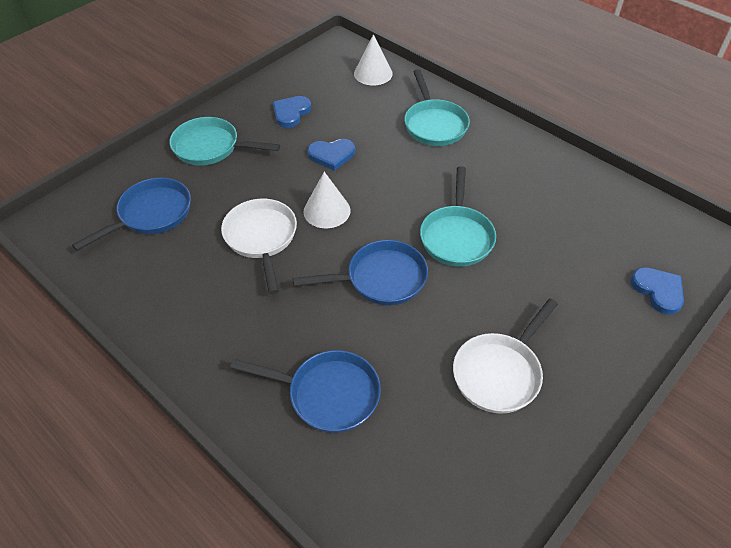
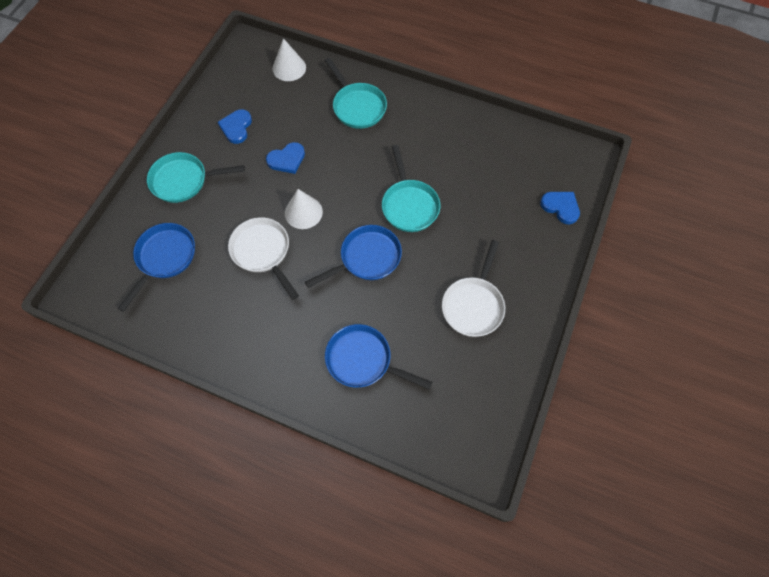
camera: 20 degrees left, 15 degrees up
(327, 394) = (363, 360): blue pan -> blue pan turned 150 degrees counterclockwise

